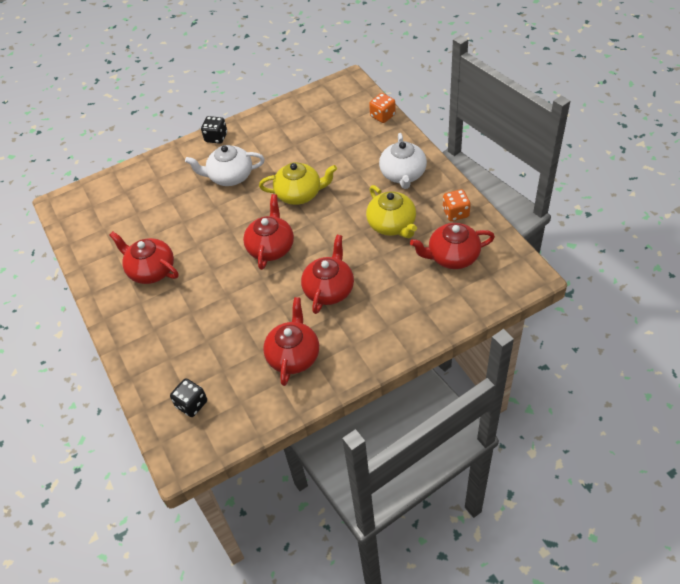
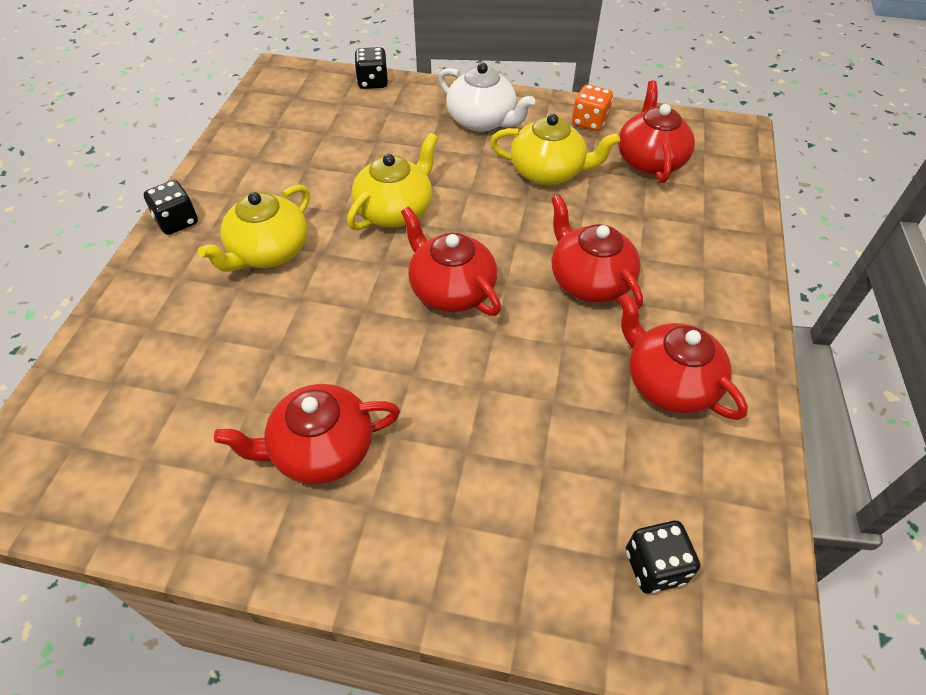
camera: 55 degrees left, 0 degrees up
(230, 176) = (268, 252): white teapot -> yellow teapot
(382, 116) = (373, 82): orange dice -> black dice
(452, 256) = (650, 160): red teapot -> red teapot turned 150 degrees clockwise

